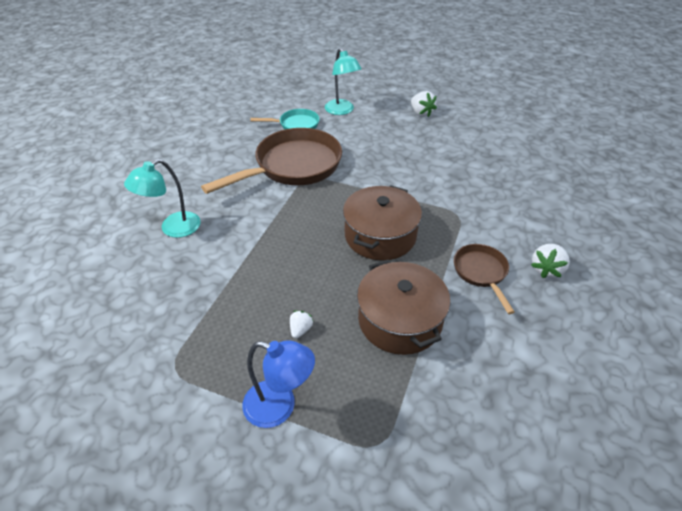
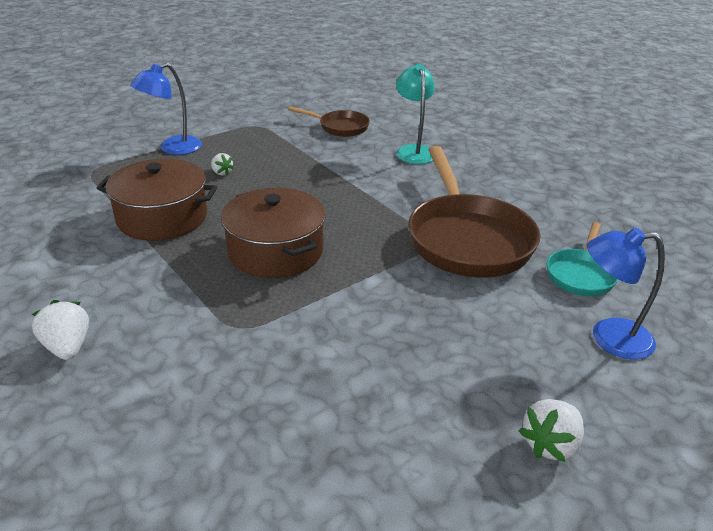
camera: 120 degrees right, 10 degrees down
(342, 111) = (609, 338): turquoise lamp -> blue lamp
(421, 113) = (550, 444): white strawberry -> white strawberry turned 45 degrees counterclockwise
(481, 273) = (137, 292): brown pan -> brown pan (340, 127)

